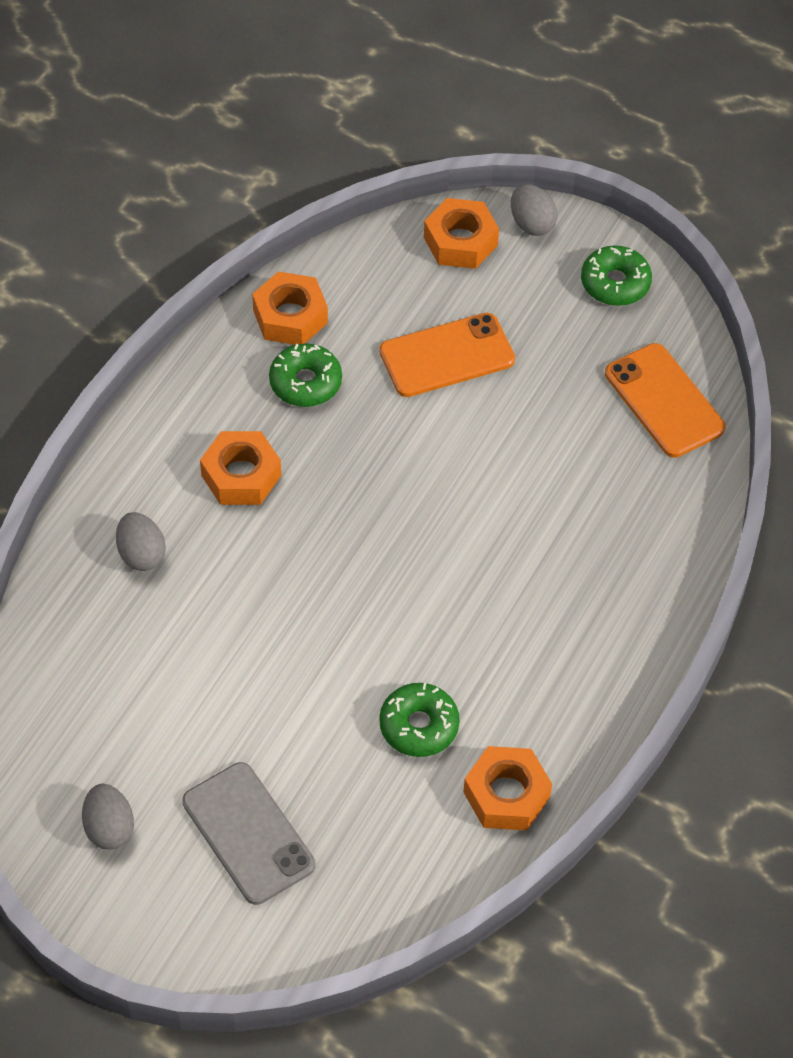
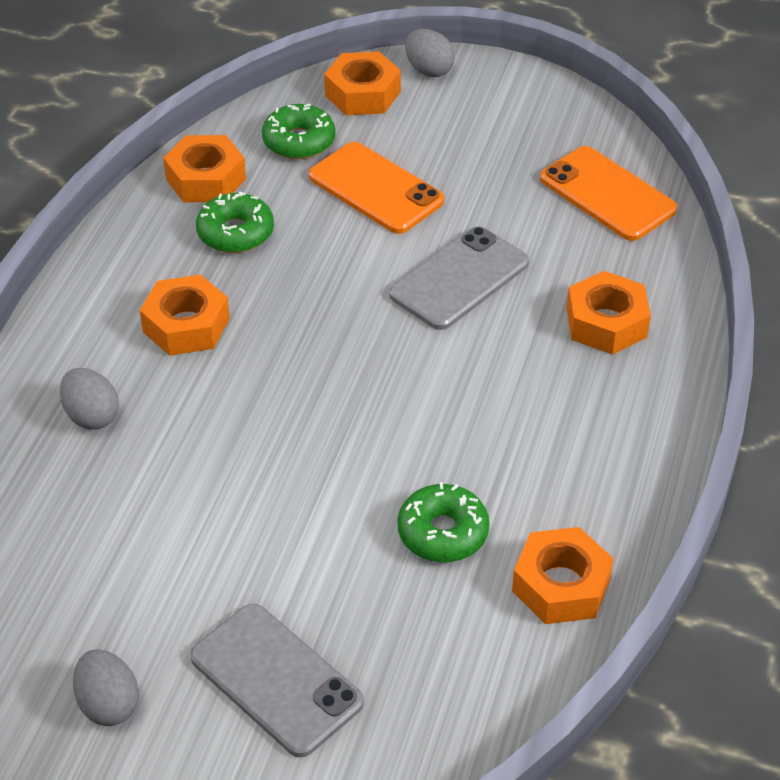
camera: 10 degrees left, 10 degrees down
(447, 355) = (376, 188): orange phone -> orange phone turned 75 degrees clockwise
(499, 470) = (459, 279): none -> grey phone
(615, 283) = (526, 105): green donut -> green donut (299, 141)
(621, 542) = (606, 323): none -> orange nut

